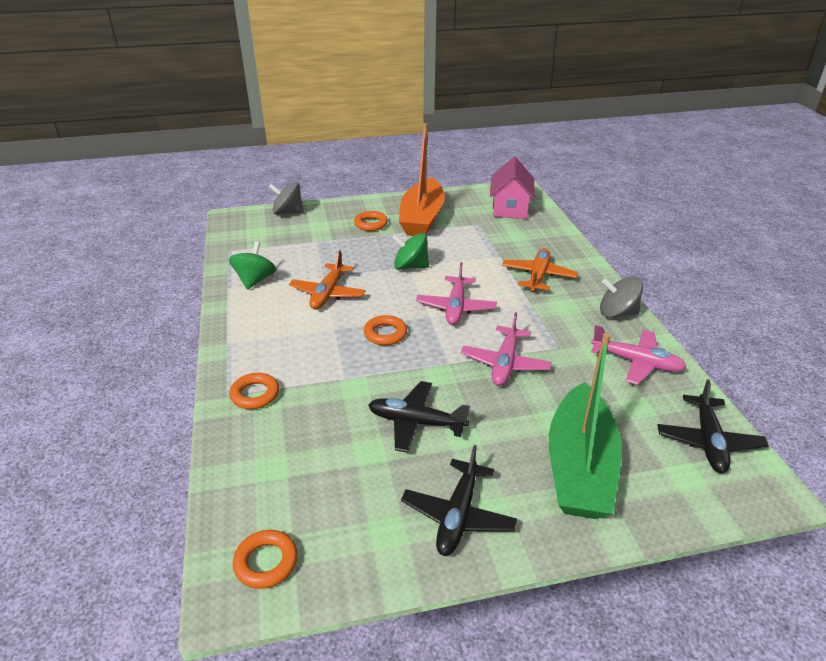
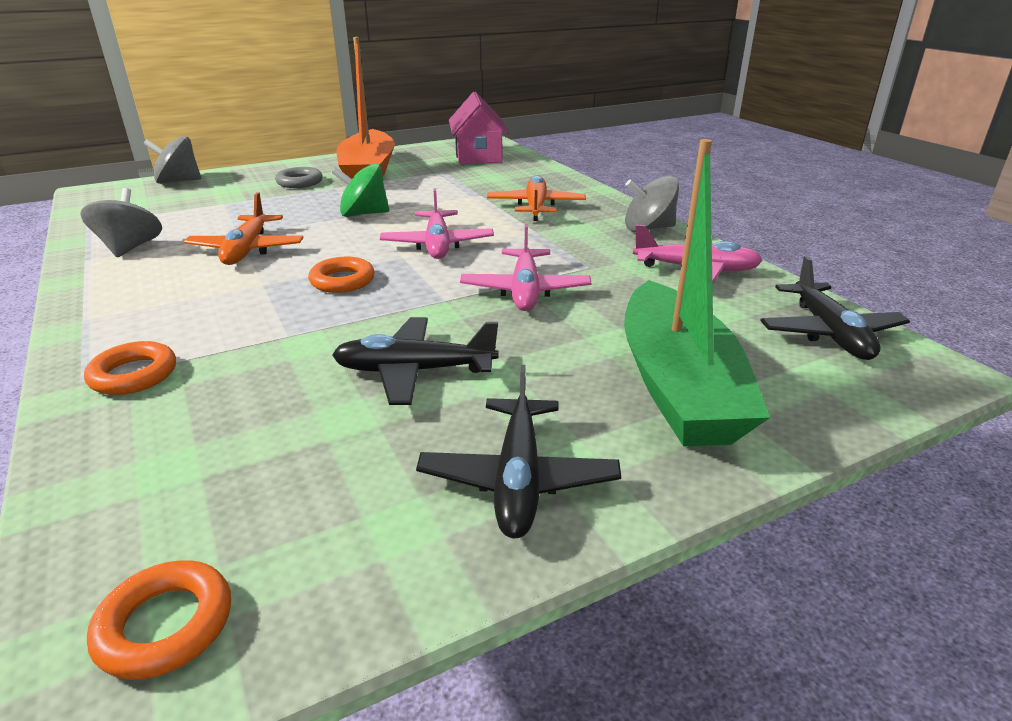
camera: 15 degrees left, 5 degrees down
(255, 280) = (130, 248): green spinning top -> grey spinning top
(371, 224) = (299, 182): orange ring -> grey ring

